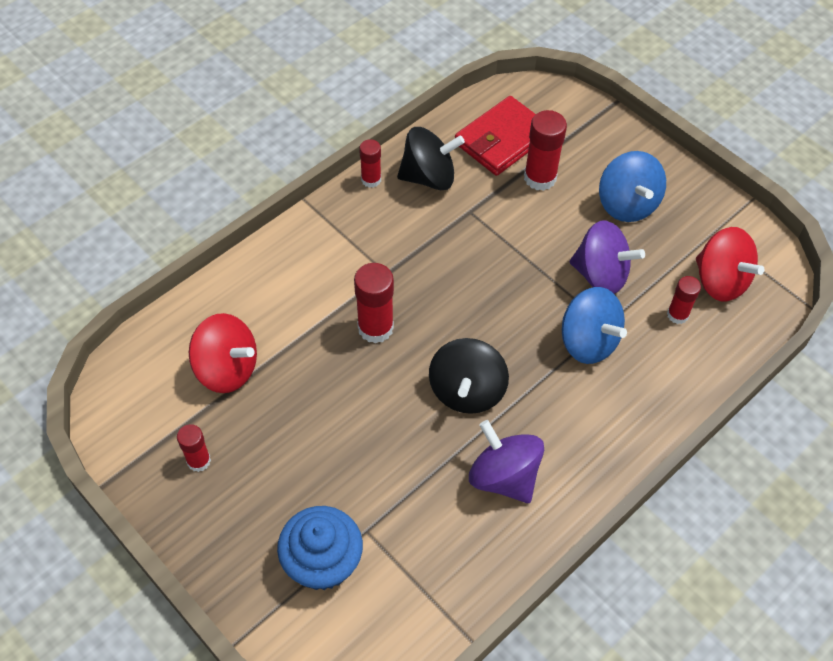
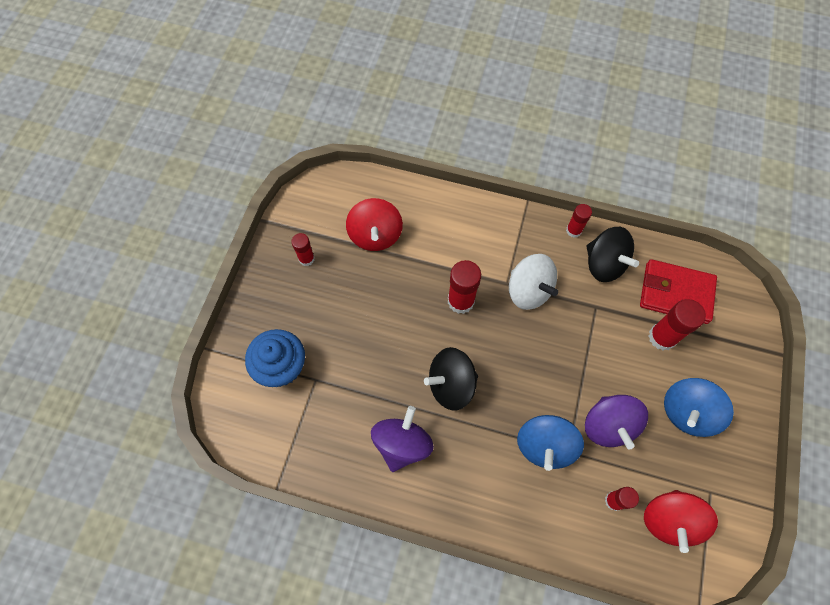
camera: 60 degrees right, 10 degrees up
(410, 259) = (528, 291): none -> white spinning top

